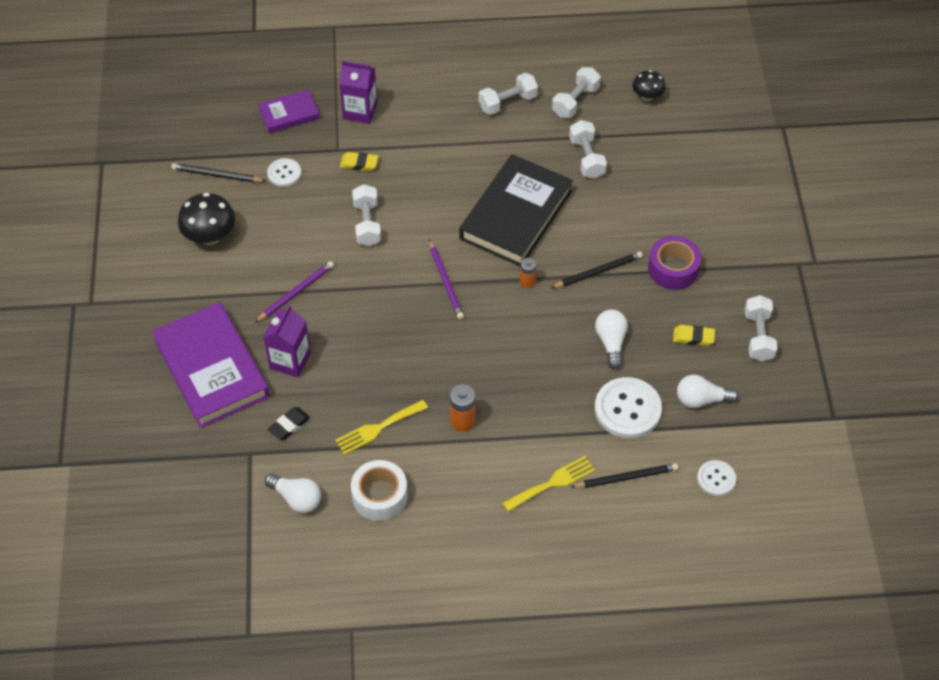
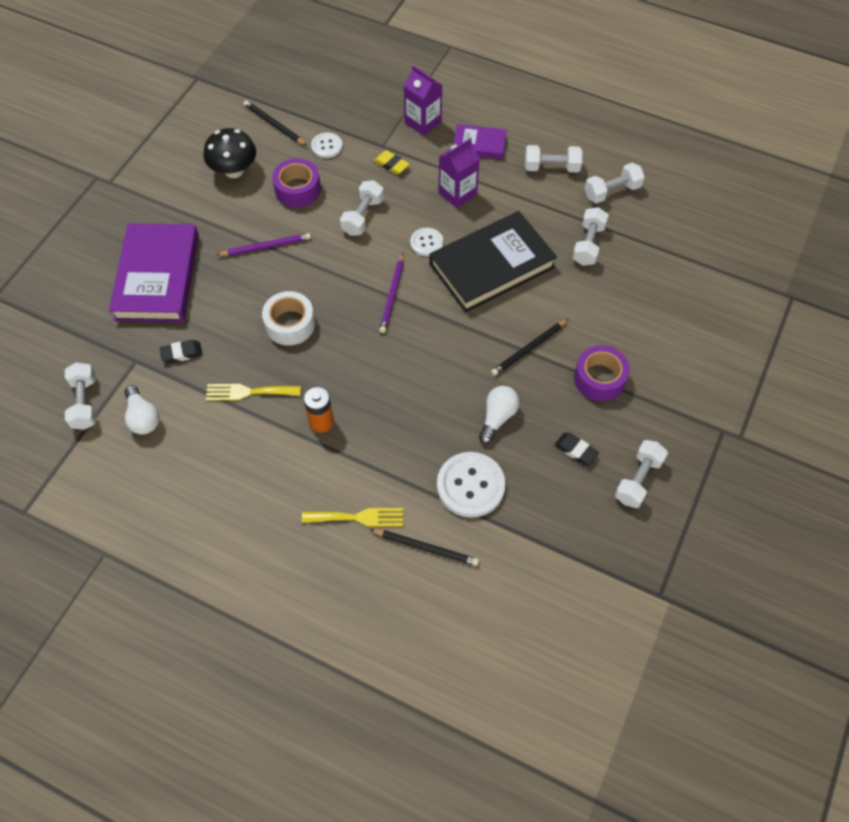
camera: 30 degrees right, 5 degrees up
(231, 513) = (85, 403): none -> white dumbbell
(286, 226) = (297, 189): none -> purple tape
(289, 114) = (365, 100): purple book -> purple book (479, 144)
(290, 360) = (221, 300): purple carton -> purple carton (457, 193)
(379, 496) = (208, 451): white tape -> white tape (290, 324)
(527, 282) = (461, 328): orange battery -> none
(598, 272) = (529, 349): black pencil -> black pencil turned 135 degrees clockwise
(647, 96) = (680, 215): black mushroom -> none
(693, 337) = (576, 450): yellow eraser -> black eraser
(701, 399) = (544, 512): white light bulb -> none
(716, 479) = (507, 593): white button -> white button (426, 243)

